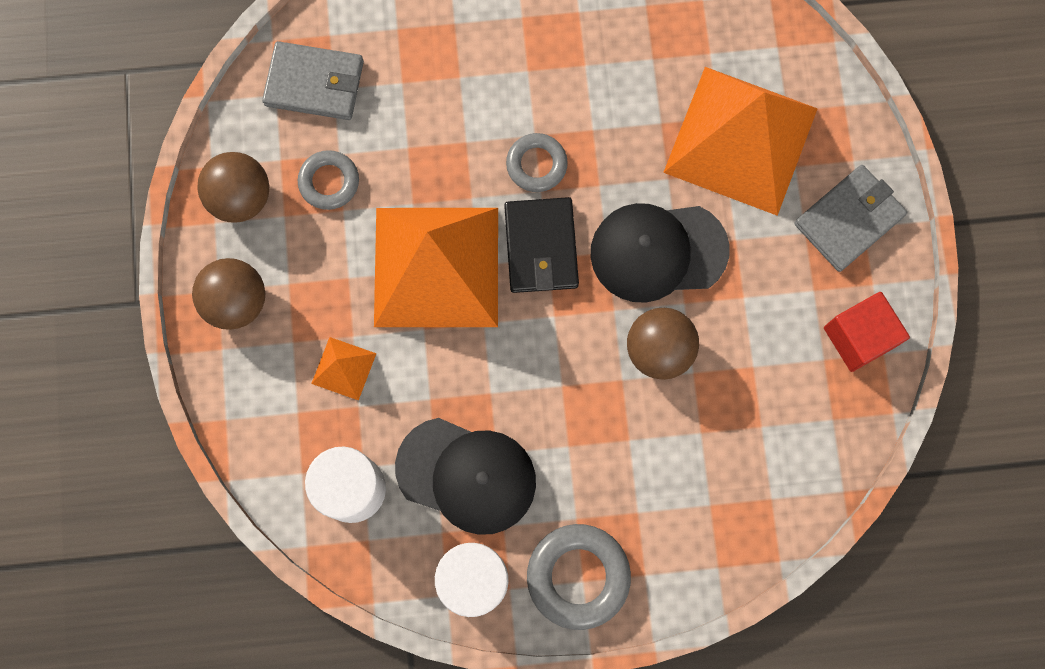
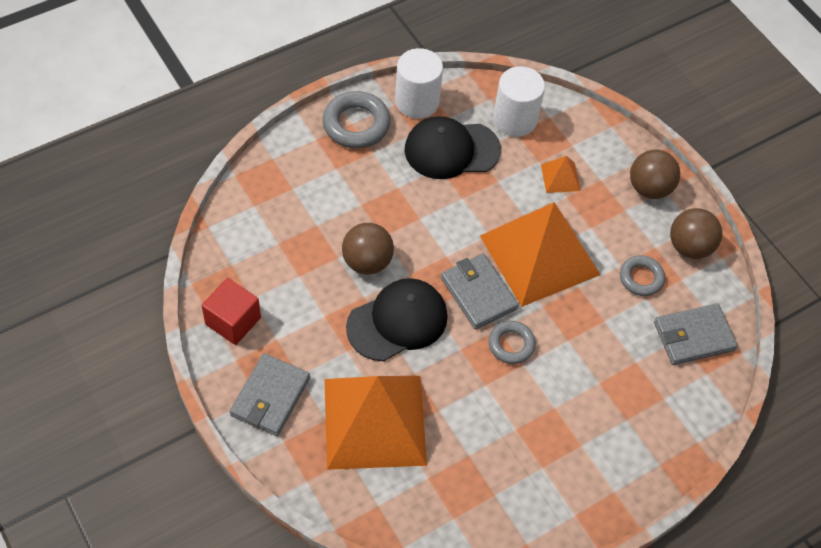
camera: 150 degrees right, 20 degrees down
(541, 247) = (478, 293): black wallet -> grey wallet

